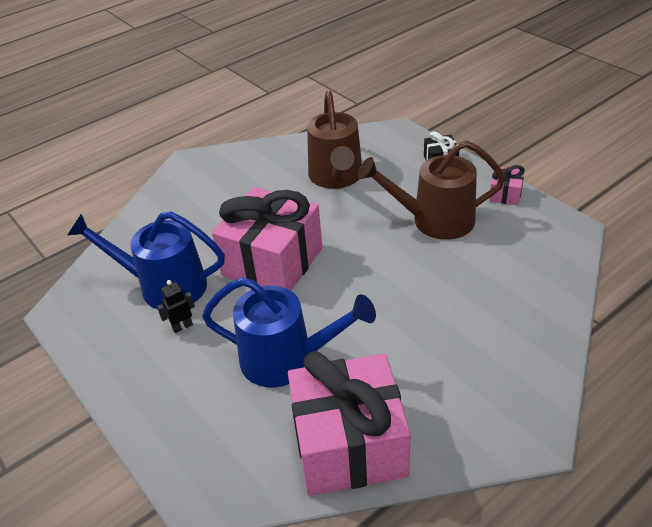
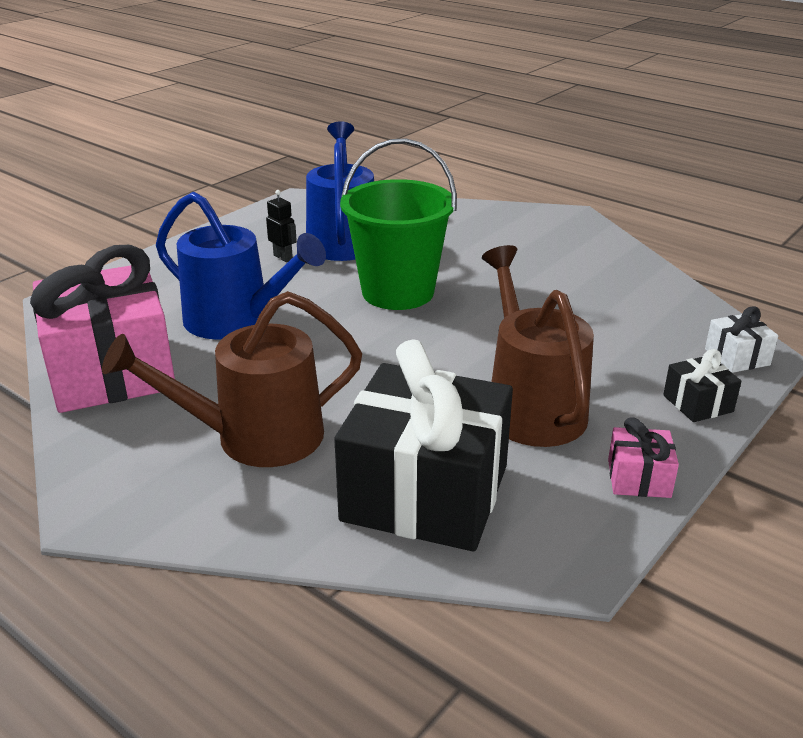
camera: 75 degrees right, 10 degrees down
(272, 262) = (398, 292): pink gift -> green bucket
(287, 359) = (237, 321): blue watering can -> blue watering can turned 60 degrees counterclockwise
(336, 177) = (595, 315): brown watering can -> brown watering can (255, 438)
(397, 138) = (737, 357): none -> white gift
(516, 274) = (425, 493): none -> black gift

